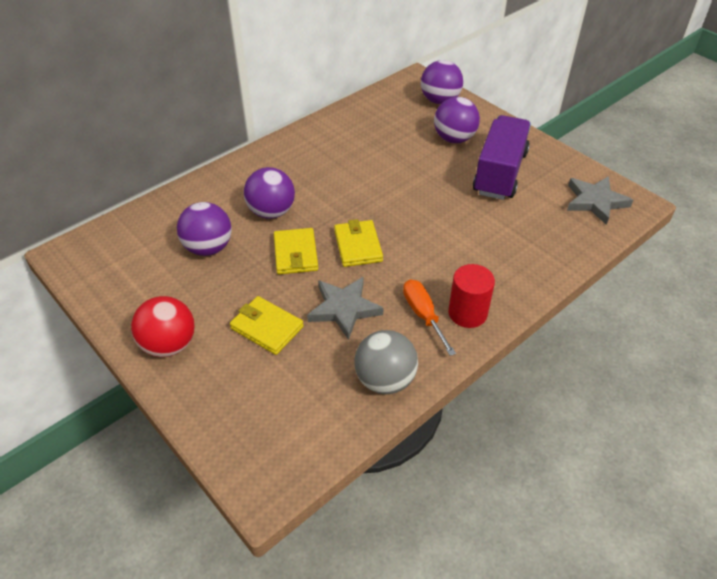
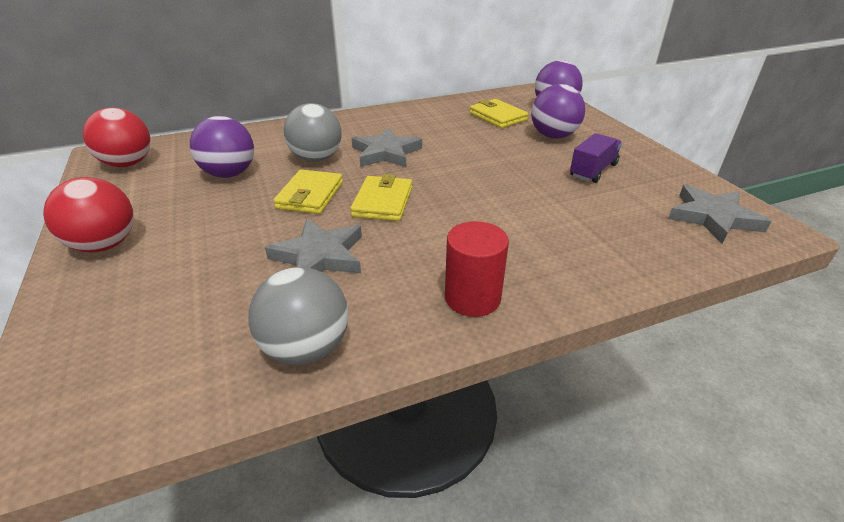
camera: 20 degrees right, 10 degrees down
(103, 259) = (128, 164): none -> red ball
(267, 327) = (218, 254): yellow wallet -> yellow wallet (498, 117)
(271, 212) = (316, 158): purple ball -> grey ball
(327, 191) = (386, 153): none -> grey star
(423, 315) = (411, 285): orange screwdriver -> none
(500, 173) = (593, 170): purple truck -> purple truck, size x0.55

